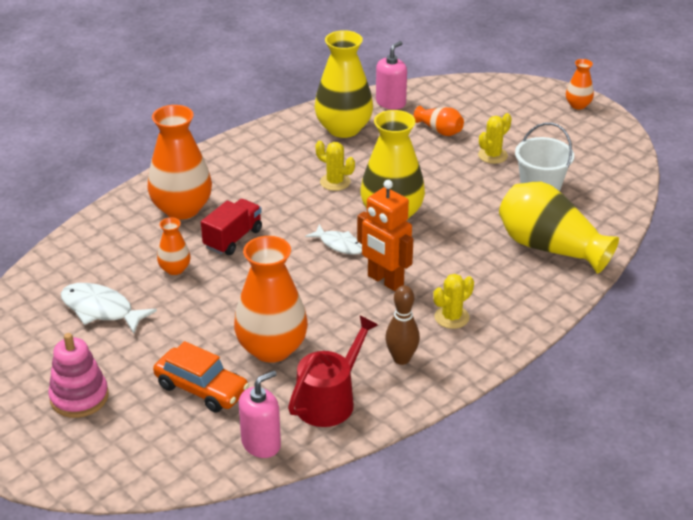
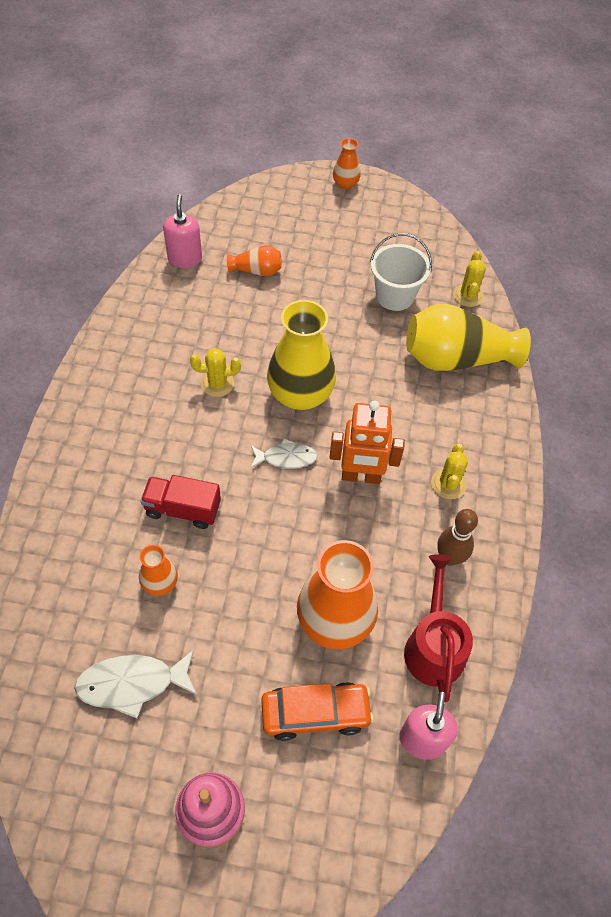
camera: 40 degrees left, 20 degrees up
(182, 209) = (99, 501): orange vase -> none
(233, 238) = (183, 509): red truck -> red truck turned 75 degrees counterclockwise
(343, 128) = (169, 313): yellow vase -> none
(492, 155) = (326, 277): yellow cactus -> yellow cactus (468, 295)

